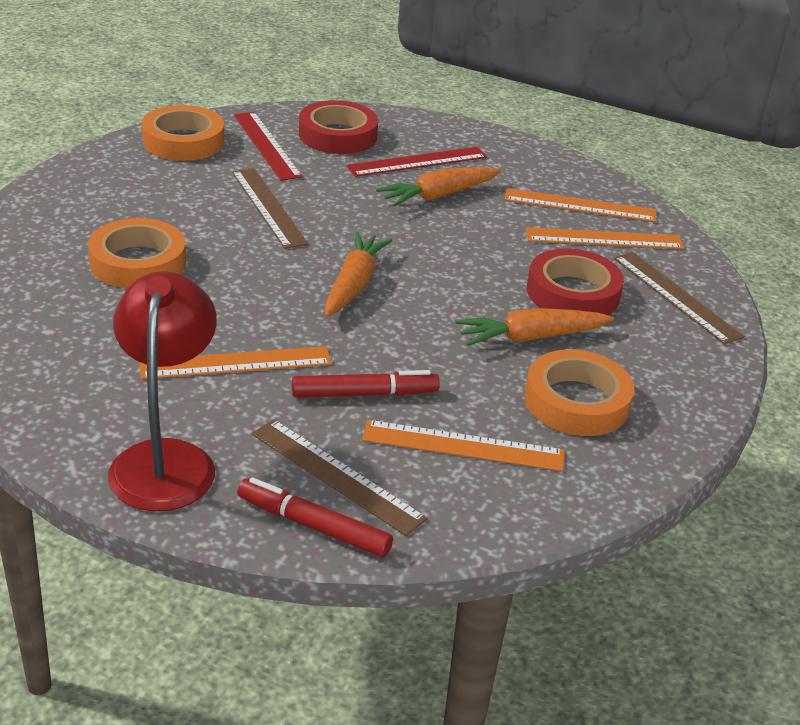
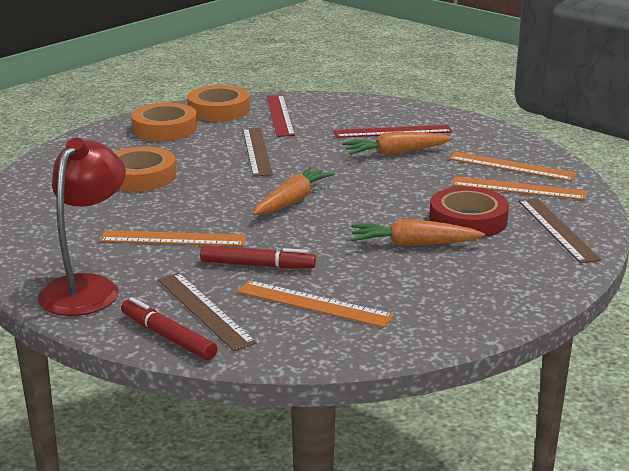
camera: 20 degrees right, 10 degrees down
(338, 135) = (339, 112): red tape -> none
(576, 401) = (425, 286): orange tape -> orange tape (165, 128)

